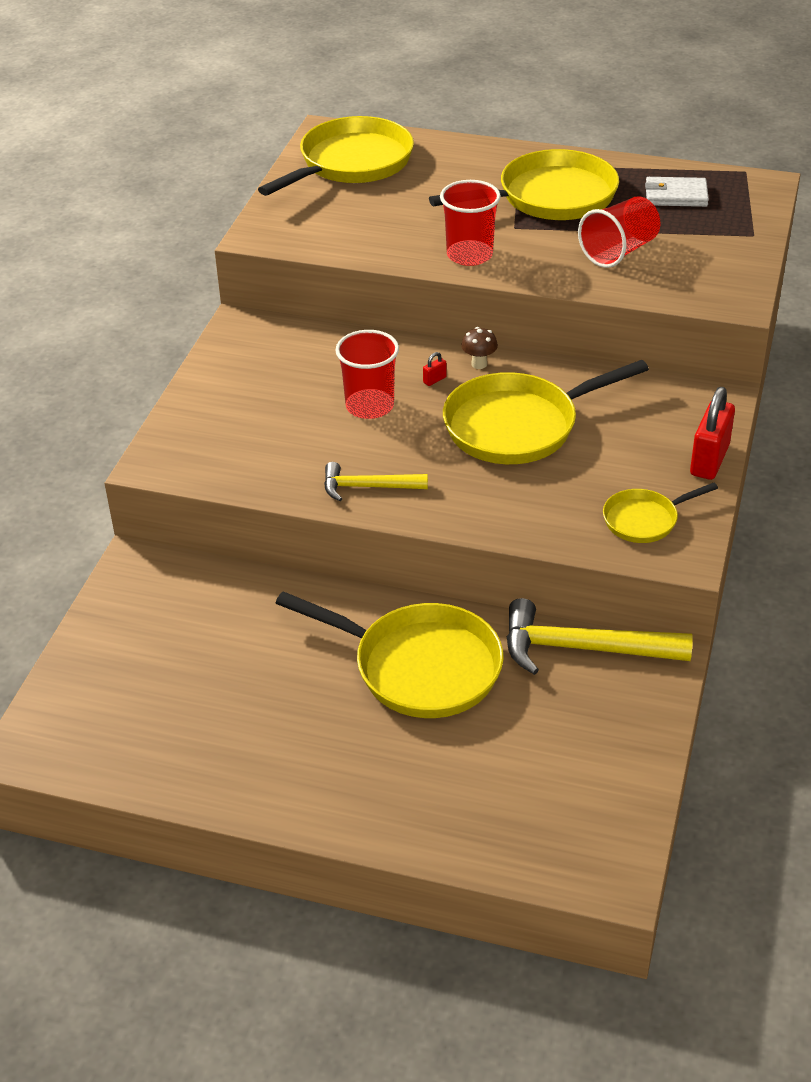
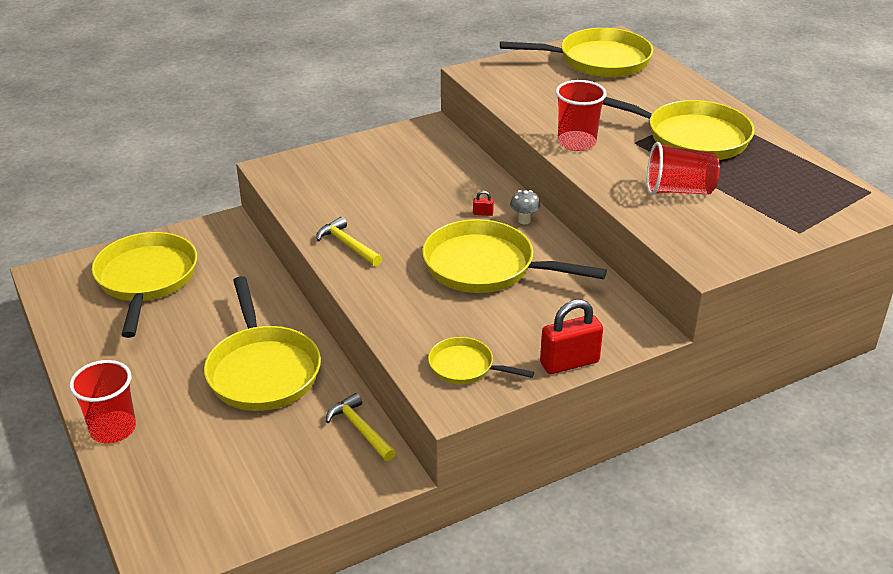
camera: 45 degrees right, 5 degrees down
(151, 674) = (146, 280): none -> yellow pan
(369, 406) = (423, 205): red cup -> red cup (113, 429)
(479, 364) = (524, 220): brown mushroom -> grey mushroom
(583, 649) = (360, 429): yellow hammer -> yellow hammer, size x0.59
(676, 195) = (785, 180): white wallet -> none

